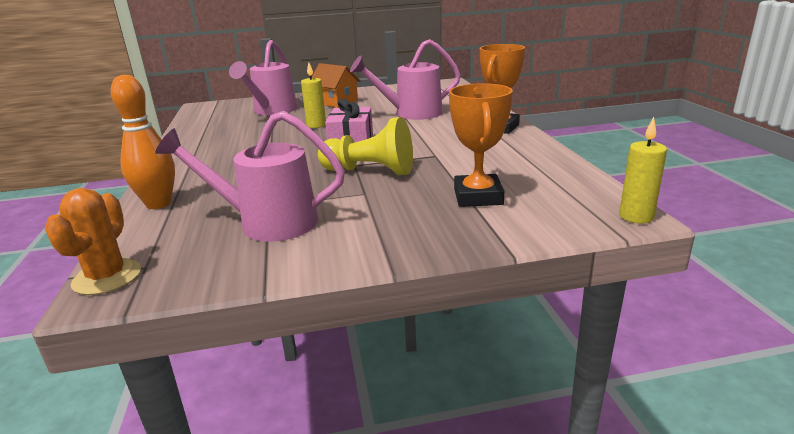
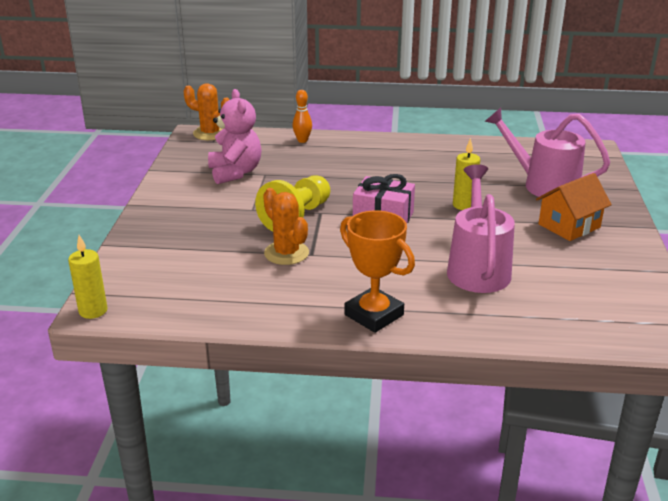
camera: 105 degrees right, 5 degrees up
(158, 204) = (302, 140): orange bowling pin -> orange bowling pin, size x0.59
(267, 223) = (235, 172): pink watering can -> pink teddy bear
(442, 163) = (286, 253): none -> orange cactus
(478, 196) = (198, 253): orange trophy -> none

